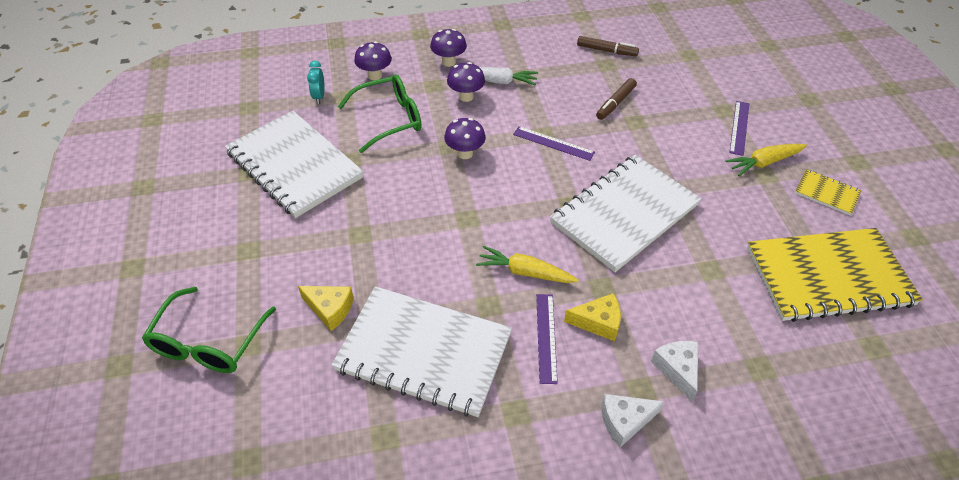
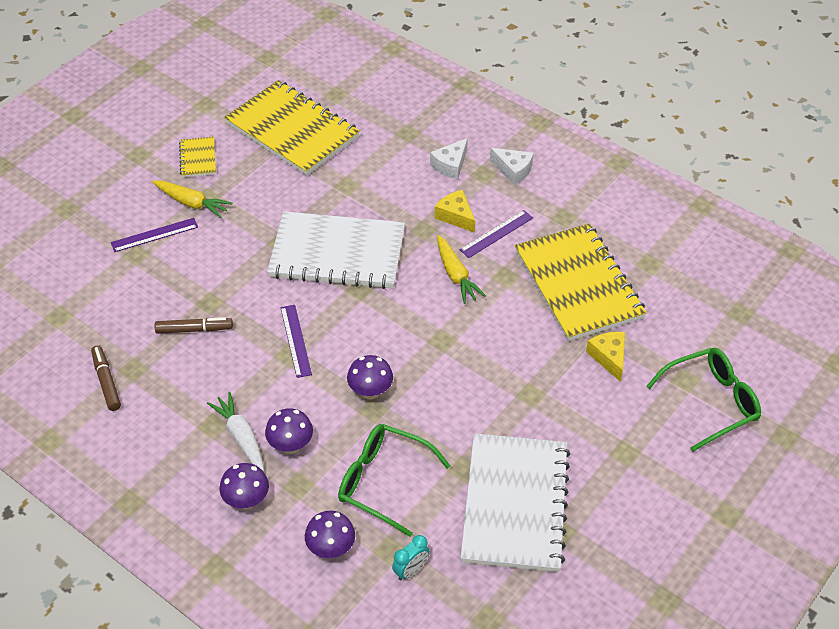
camera: 130 degrees left, 0 degrees up
(424, 352) = (578, 284): white notebook -> yellow notebook

